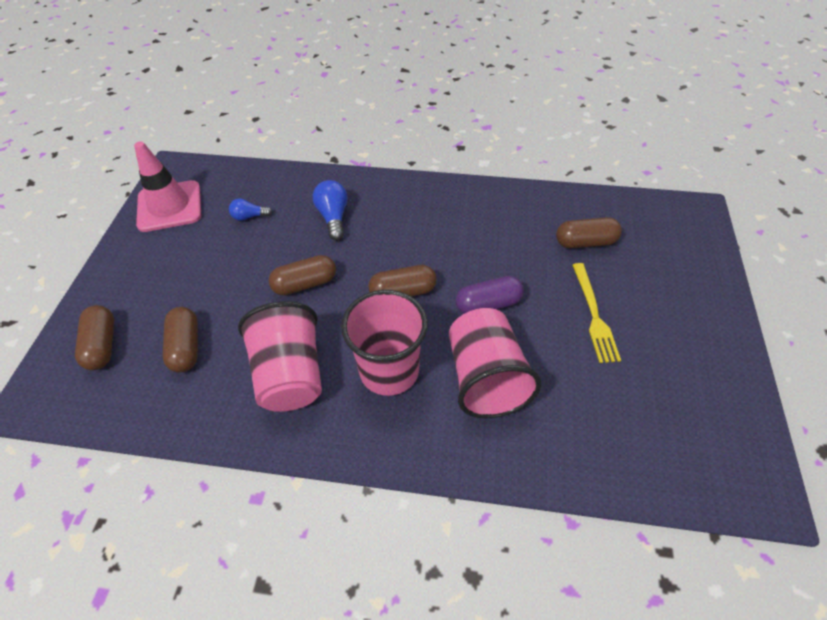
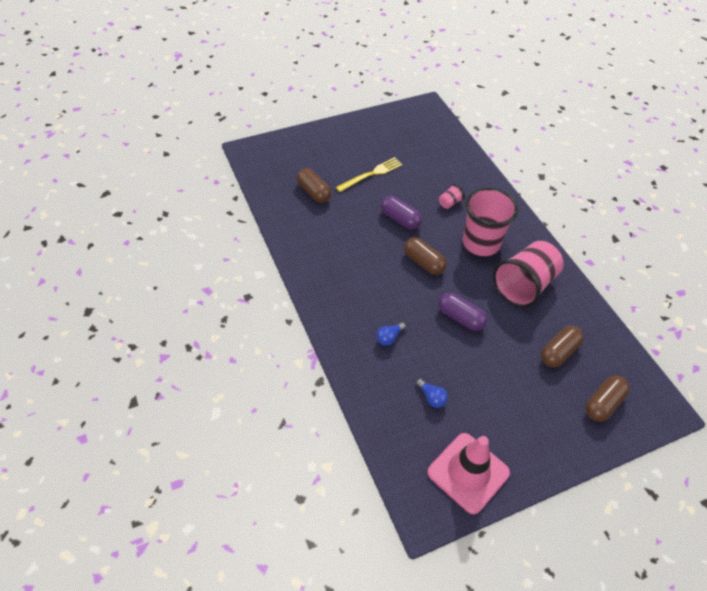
camera: 125 degrees left, 0 degrees up
(305, 284) = (460, 318): brown capsule -> purple capsule
(333, 217) = (389, 337): blue light bulb -> blue light bulb, size x0.63
(485, 378) = (449, 203): pink cup -> pink cup, size x0.41

